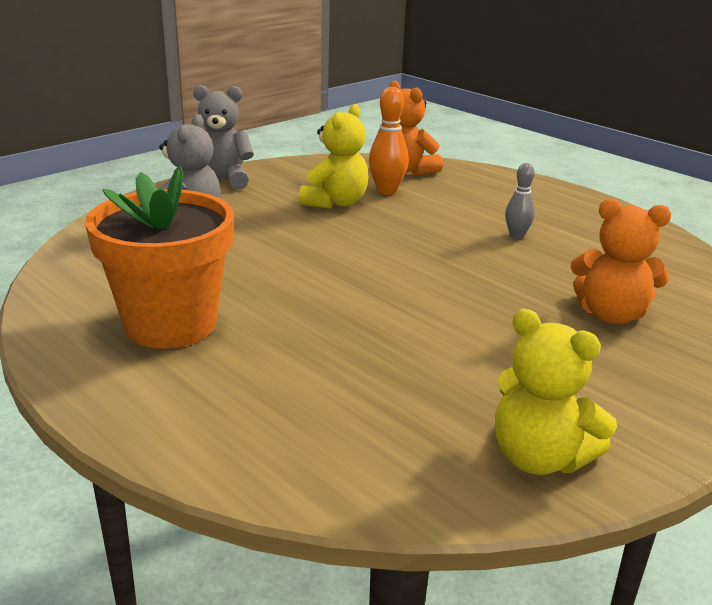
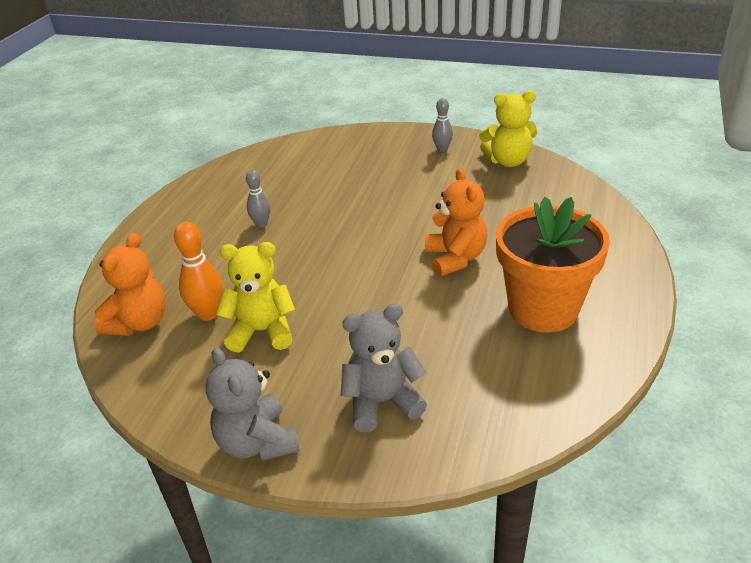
camera: 115 degrees left, 10 degrees up
(539, 458) = (508, 161): yellow teddy bear -> yellow teddy bear turned 75 degrees clockwise
(611, 315) = (353, 169): orange teddy bear -> orange teddy bear (455, 258)
(634, 407) = (442, 149): none -> grey bowling pin

